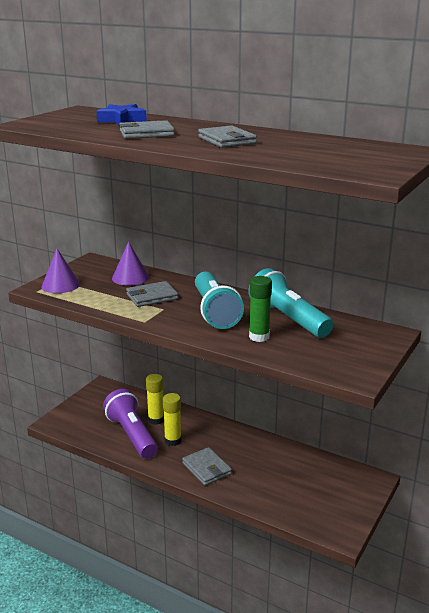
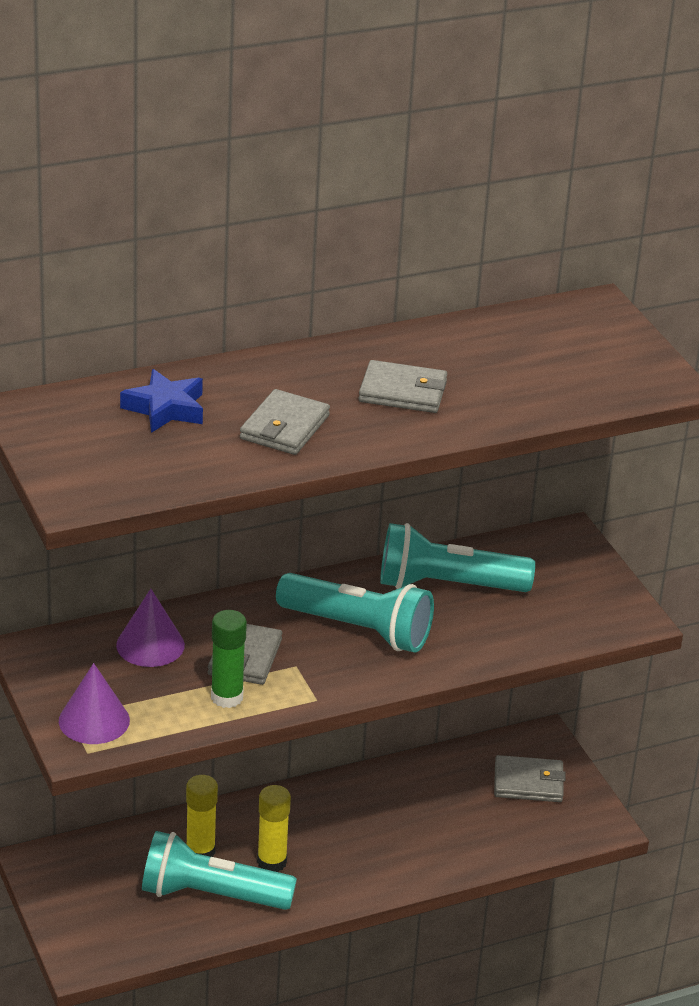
camera: 55 degrees left, 10 degrees up
(131, 435) = (211, 895): purple flashlight -> turquoise flashlight
(206, 468) = (369, 864): grey wallet -> grey wallet (528, 783)
(259, 337) = (467, 632): green glue stick -> green glue stick (227, 697)

